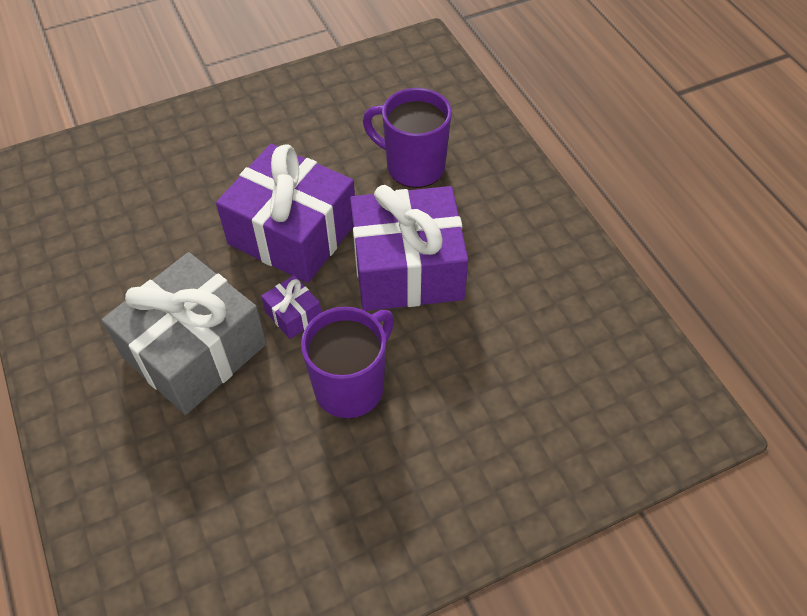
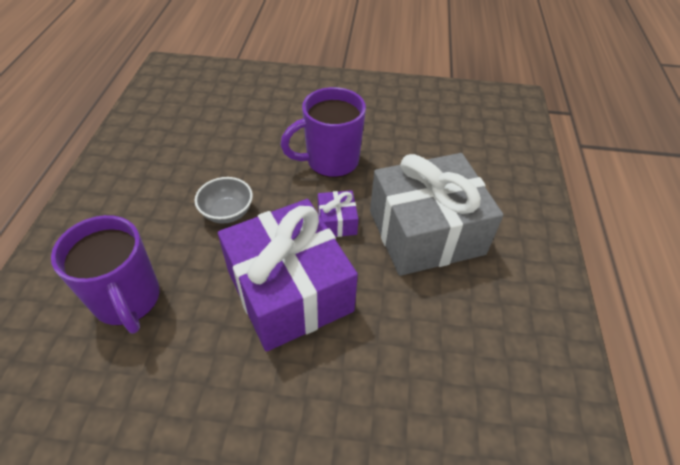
camera: 150 degrees left, 5 degrees down
(407, 268) = (227, 212): purple gift -> grey bowl

